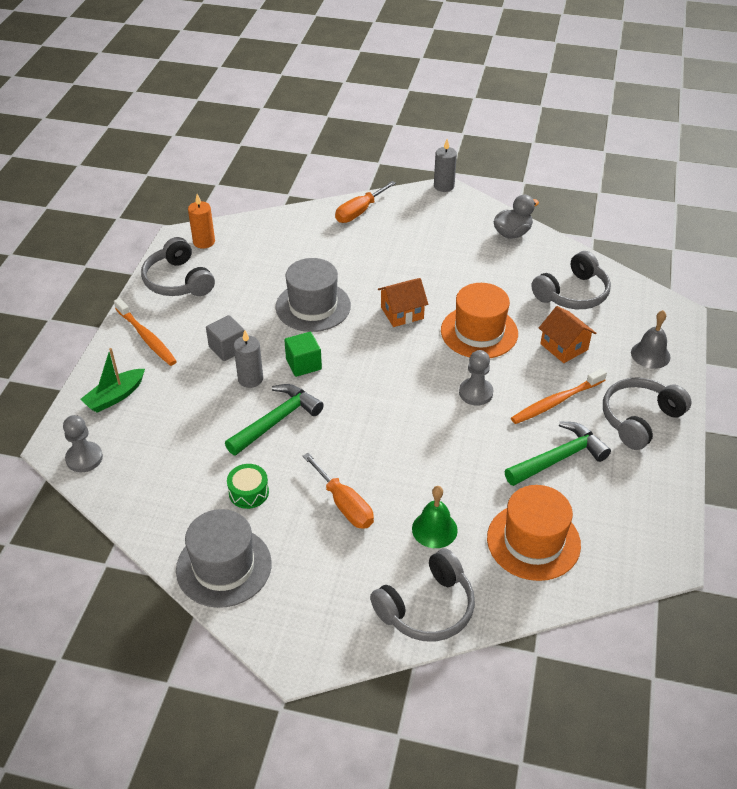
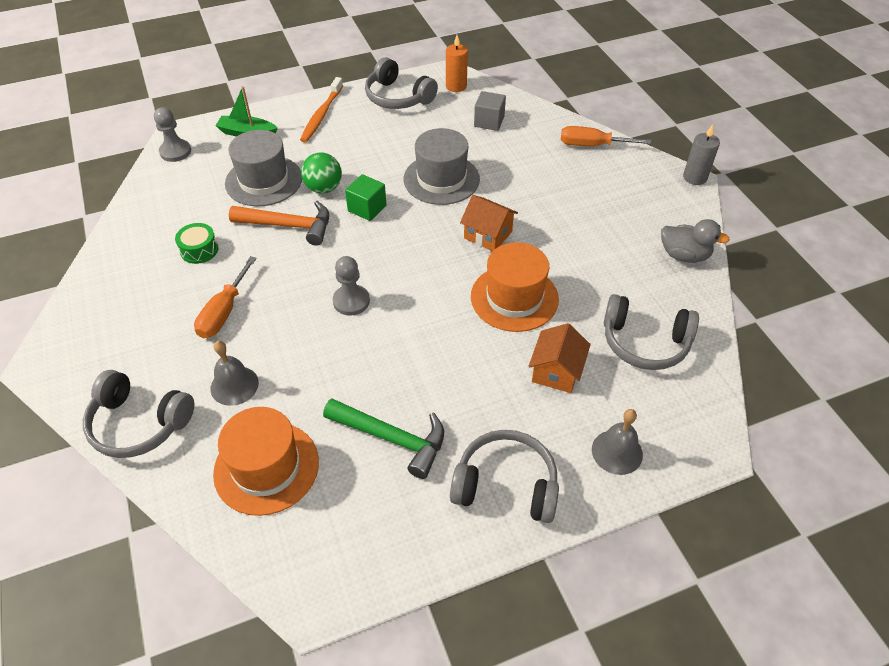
camera: 55 degrees right, 5 degrees up
(178, 281) = (397, 97): grey headphones -> grey headphones turned 75 degrees counterclockwise
(224, 566) = (114, 275): grey hat -> grey hat (264, 181)
(227, 348) = (347, 159): grey cube -> grey cube (489, 121)
(250, 379) = (324, 188): grey candle -> green ball
(276, 421) = (289, 226): green hammer -> orange hammer
(434, 529) = (234, 385): green bell -> grey bell
(476, 393) = (429, 334): grey pawn -> grey pawn (351, 301)
(556, 402) = (470, 400): orange toothbrush -> none

